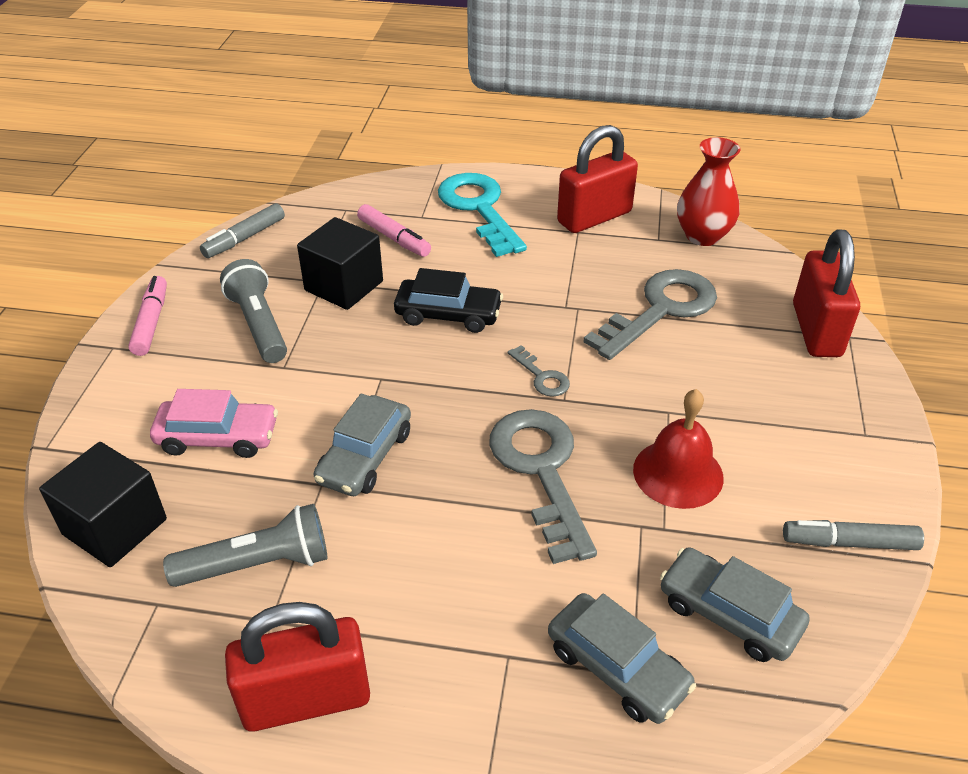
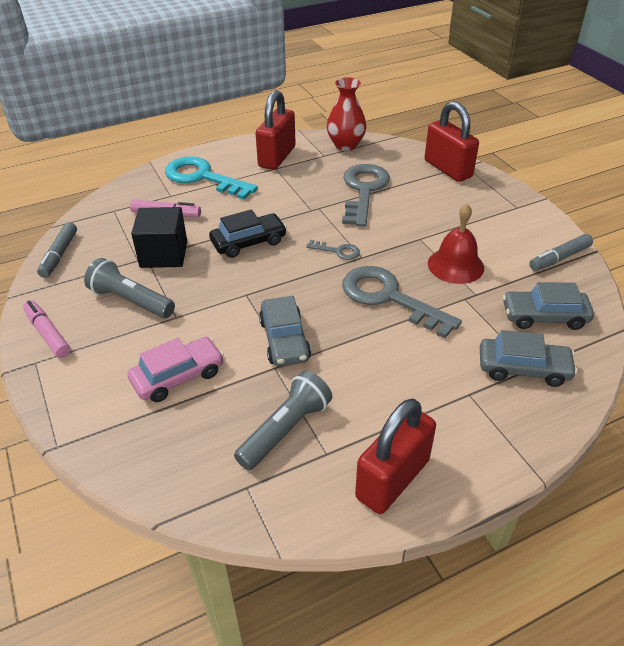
camera: 35 degrees left, 0 degrees up
(115, 527) = (167, 463): black cube -> none

